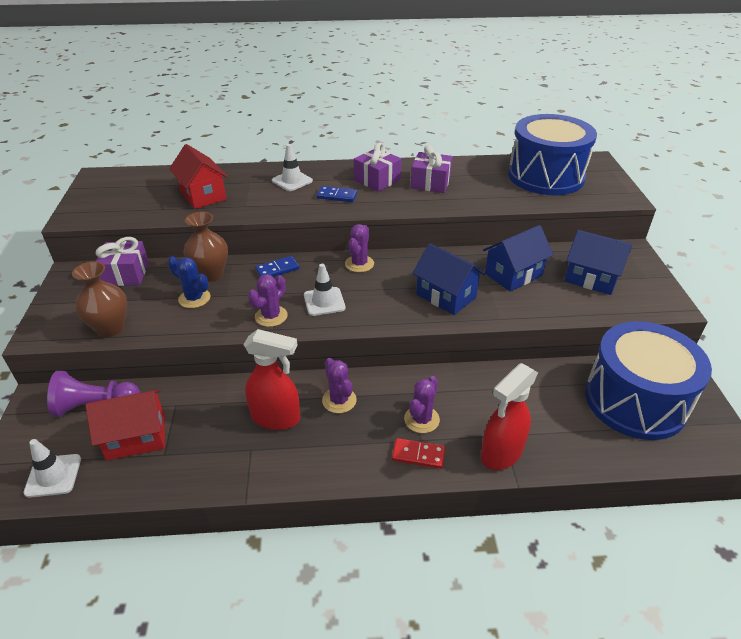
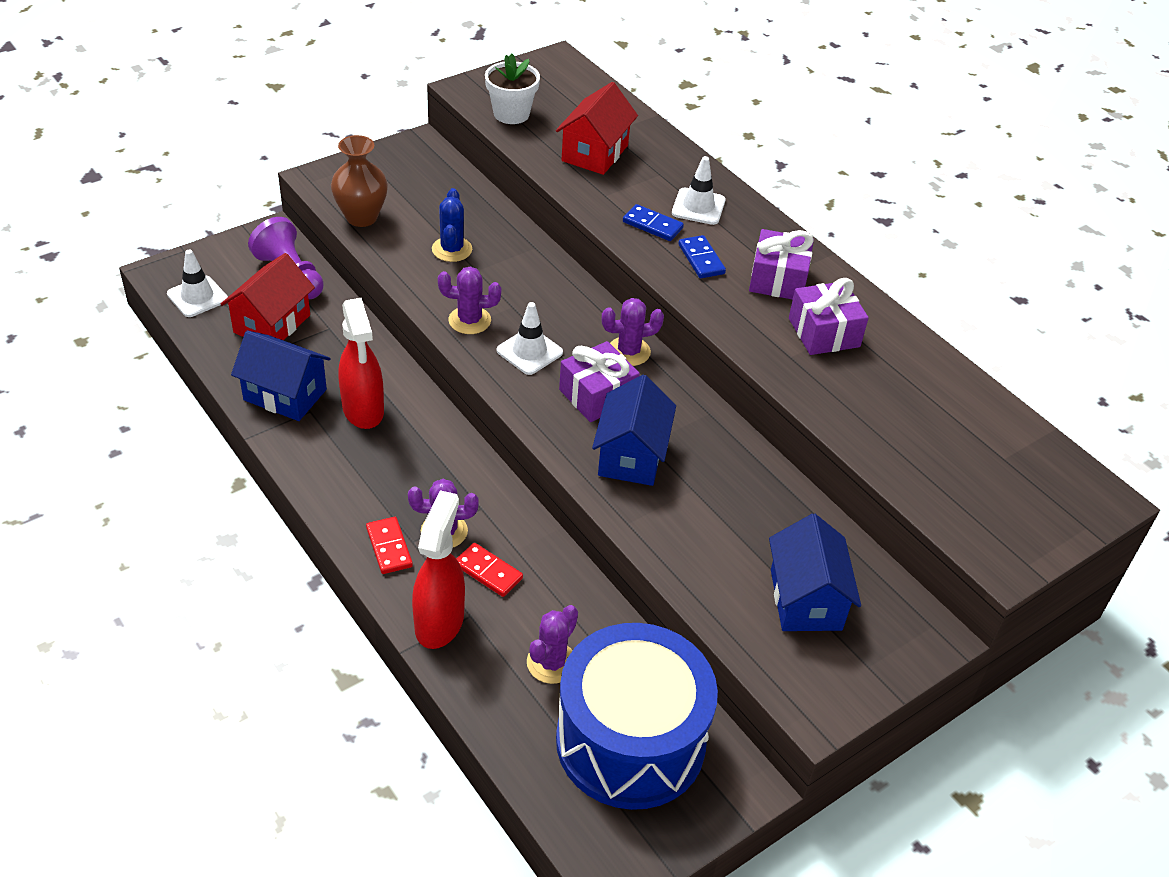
camera: 55 degrees right, 5 degrees up
(123, 210) = (511, 114): none -> white flower pot
(126, 274) = (450, 181): purple gift -> purple gift (597, 395)
(136, 437) = (272, 324): red house -> red house turned 75 degrees clockwise
(211, 274) = (502, 241): brown vase -> none
(277, 269) = (556, 287): blue domino -> blue domino (652, 225)
(339, 400) = (423, 449): purple cactus -> purple cactus (551, 663)
(470, 411) = (488, 572): none -> red domino
(501, 453) = (440, 621): red spray bottle -> red spray bottle turned 90 degrees clockwise
(513, 274) = (738, 509): blue house -> blue house (285, 395)
(545, 176) = (975, 450): blue drum -> none

